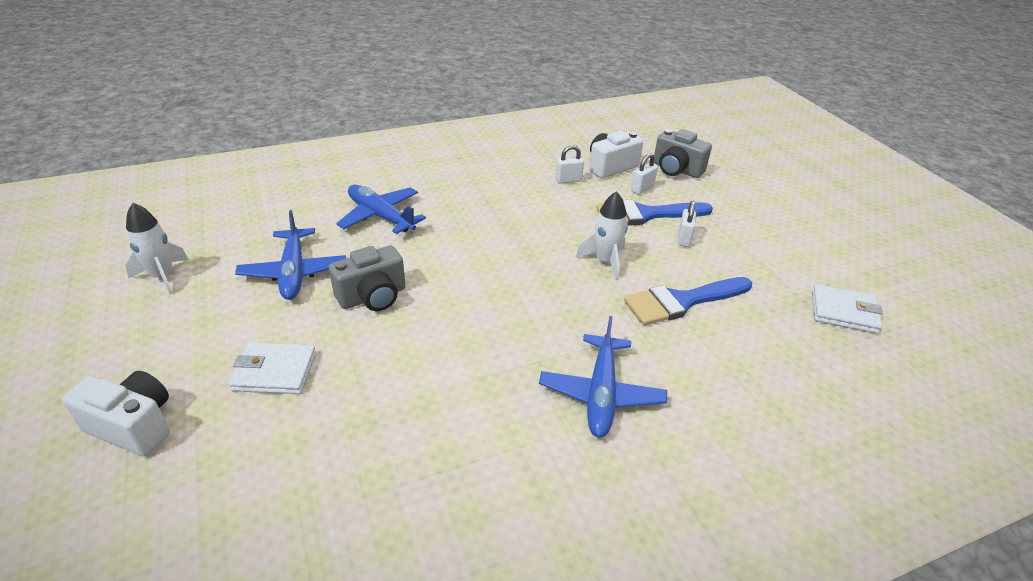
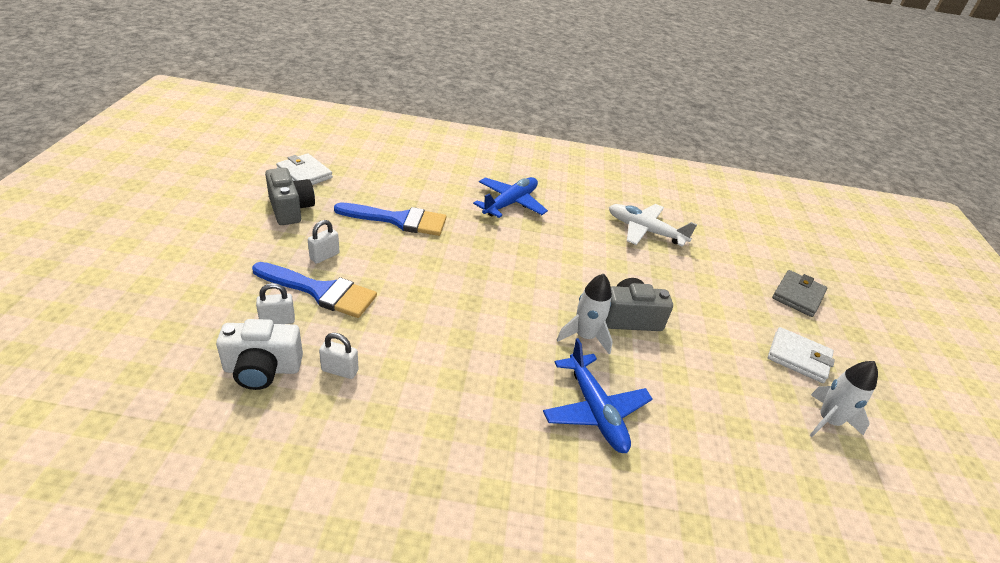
camera: 155 degrees left, 0 degrees up
(133, 426) = (798, 296): white camera -> grey wallet
(275, 372) = (711, 292): white wallet -> white wallet (798, 357)
(294, 272) = (698, 372): blue plane -> none
(387, 444) = (645, 231): none -> white plane
(605, 261) = (416, 267): white rocket -> white rocket (585, 336)
(676, 169) = (196, 329): grey camera -> grey camera (290, 209)

